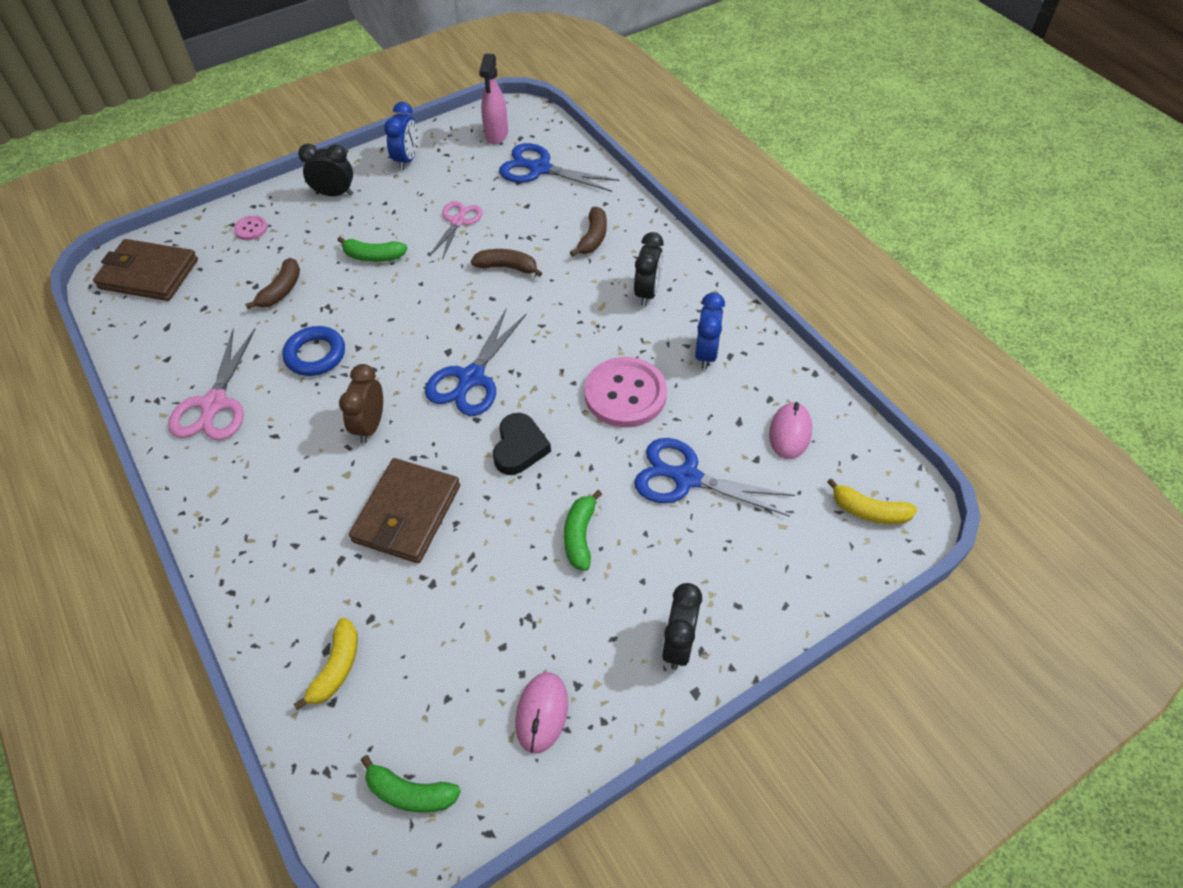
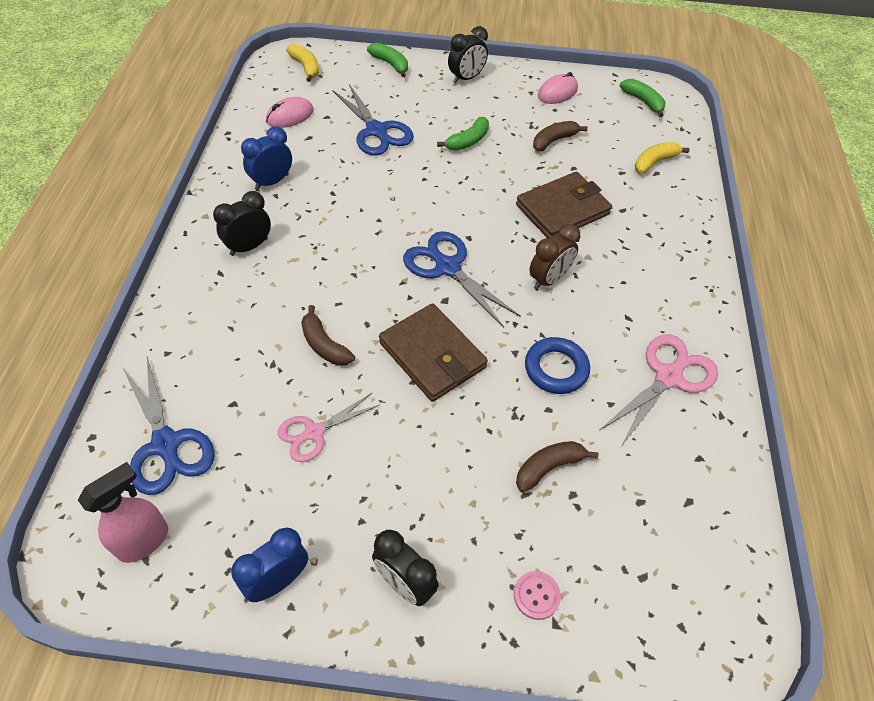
camera: 145 degrees left, 0 degrees up
(149, 274) = (689, 604): brown wallet -> brown wallet (432, 355)
(373, 256) = (431, 447): green banana -> green banana (390, 64)
(471, 379) = (447, 267): blue scissors -> blue scissors turned 105 degrees counterclockwise
(519, 448) = (457, 203): black heart -> none
(593, 238) = (224, 323): brown banana -> brown banana (554, 140)
(625, 394) = (354, 192): pink button -> none

